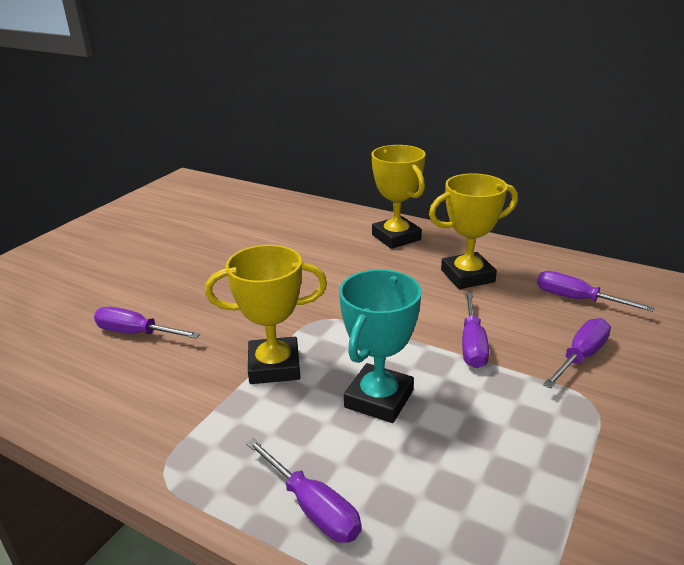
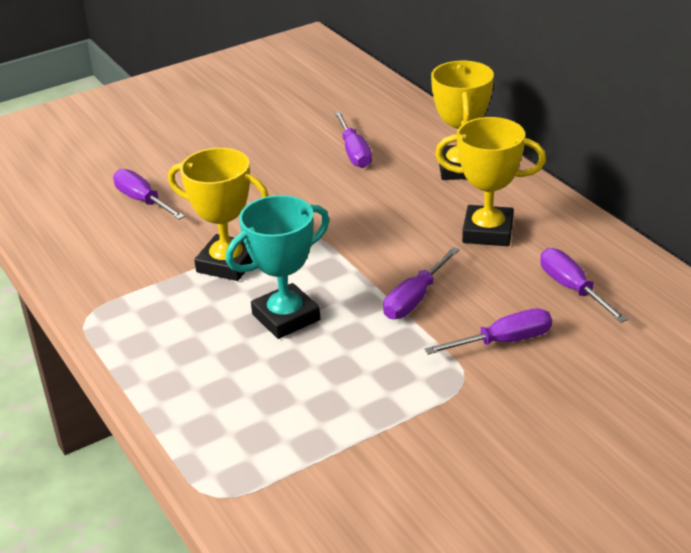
camera: 30 degrees right, 5 degrees up
(312, 507) = (166, 374): purple screwdriver -> purple screwdriver (354, 152)

